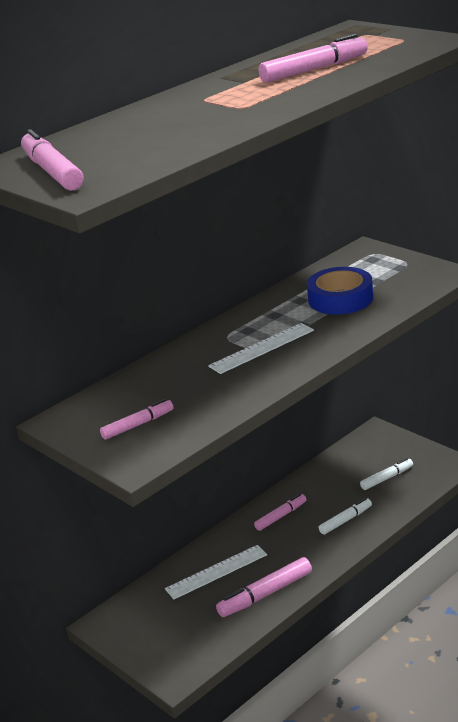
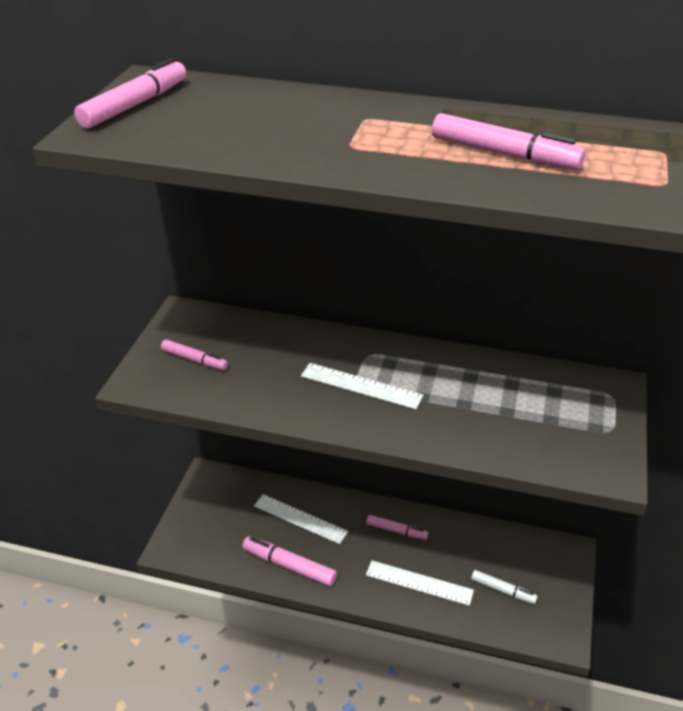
camera: 55 degrees right, 10 degrees up
(340, 299) = (492, 405): blue tape -> none
(345, 520) = (419, 582): white marker -> white ruler

